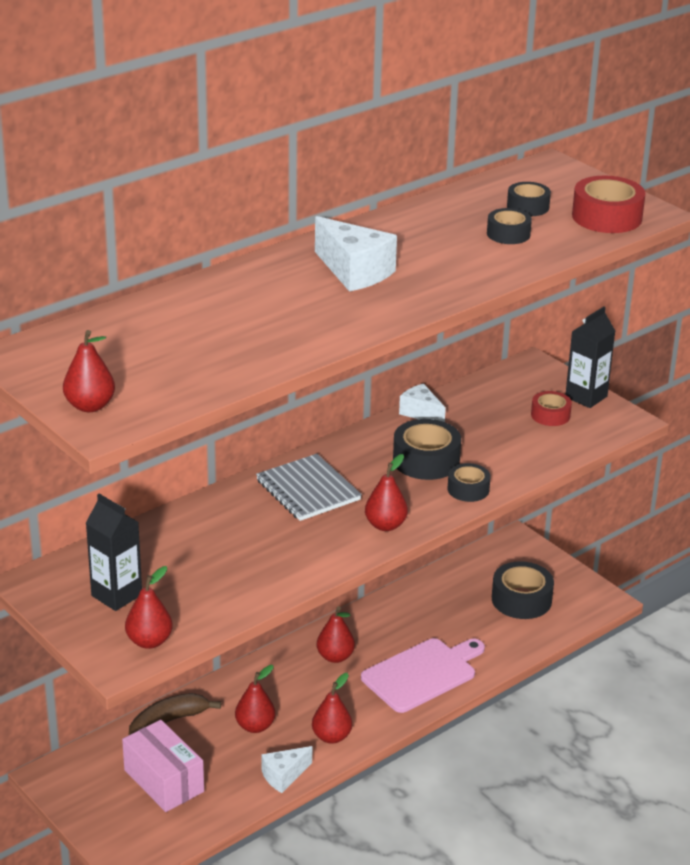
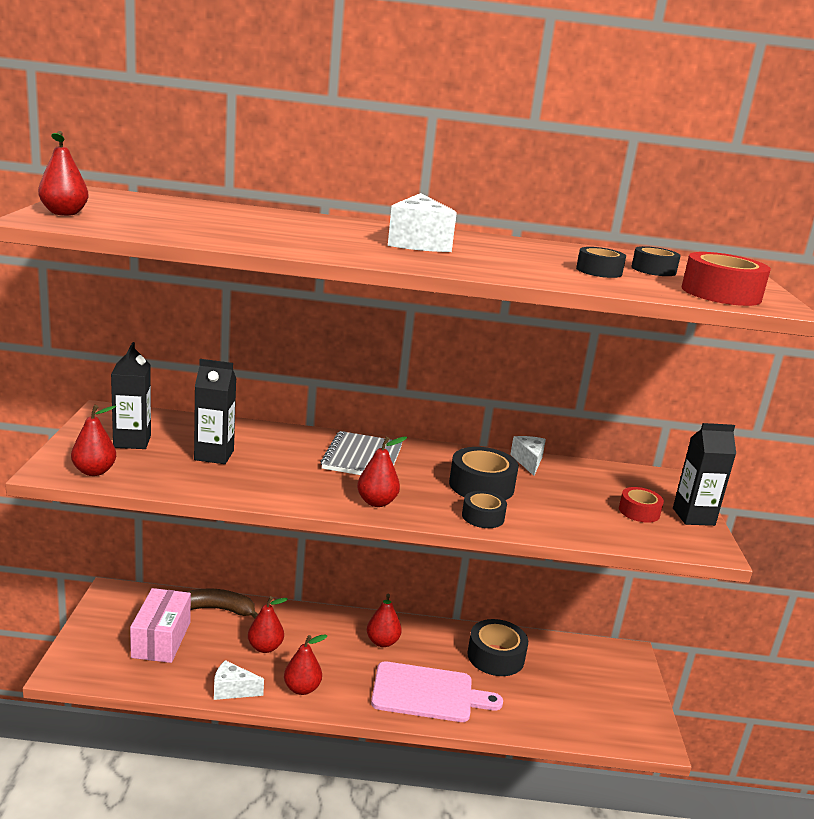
camera: 40 degrees right, 10 degrees down
(202, 564) = (214, 455): none -> black carton
(521, 600) = (579, 695): black tape -> black tape (495, 656)

